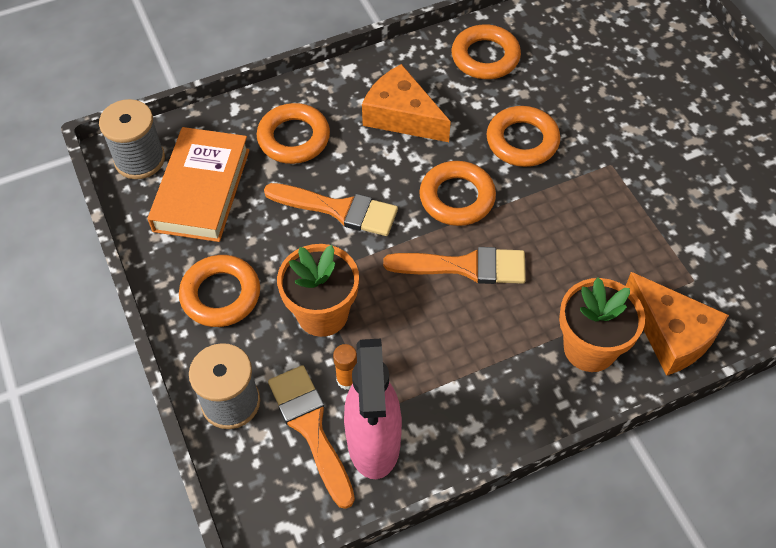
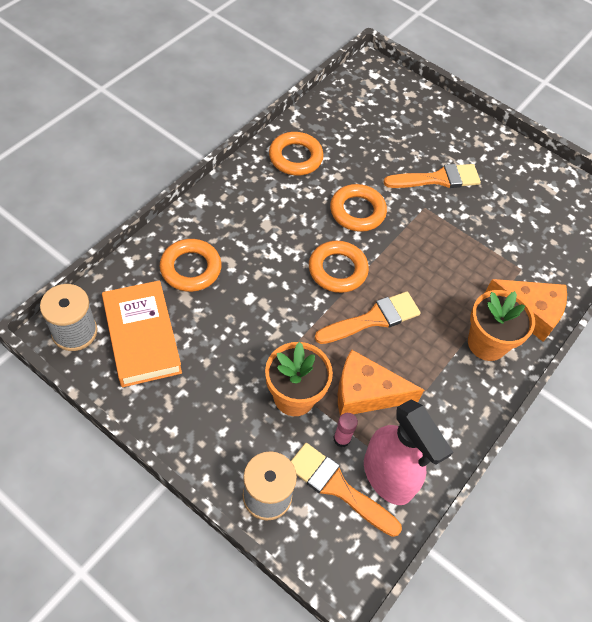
camera: 35 degrees left, 0 degrees up
(221, 295) = (208, 415): orange ring -> none
(338, 209) = (258, 311): orange brush -> orange brush (437, 179)
(347, 380) = (342, 439): orange glue stick -> pink glue stick
(402, 116) = (262, 222): orange cheese -> orange cheese (366, 393)

